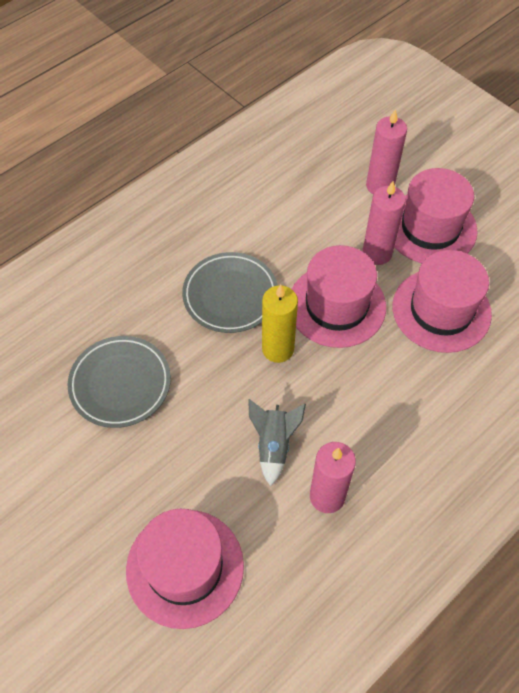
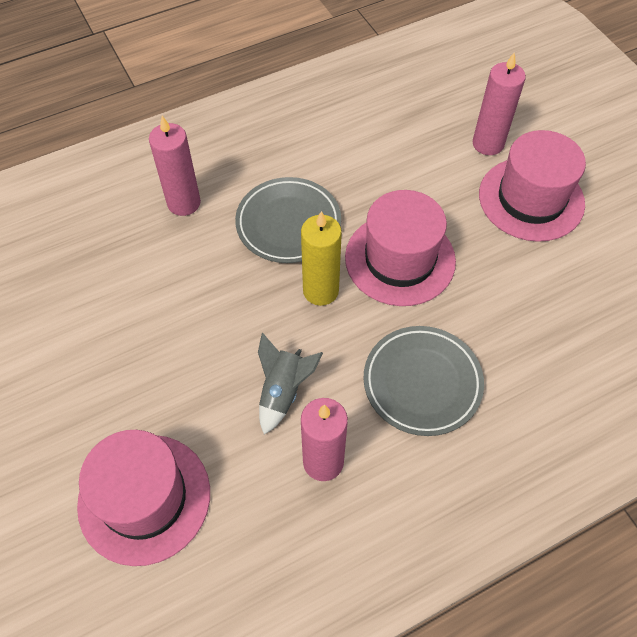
camera: 15 degrees right, 0 degrees up
(120, 384) = (143, 289): grey plate -> grey plate (422, 383)
(377, 253) = (462, 214): pink candle -> pink candle (184, 203)
(441, 310) = (516, 290): pink hat -> none

